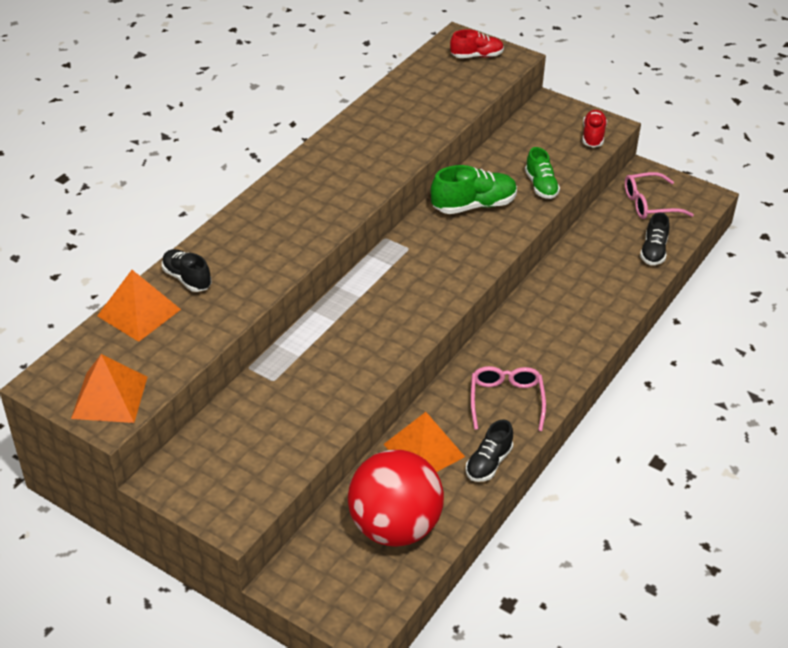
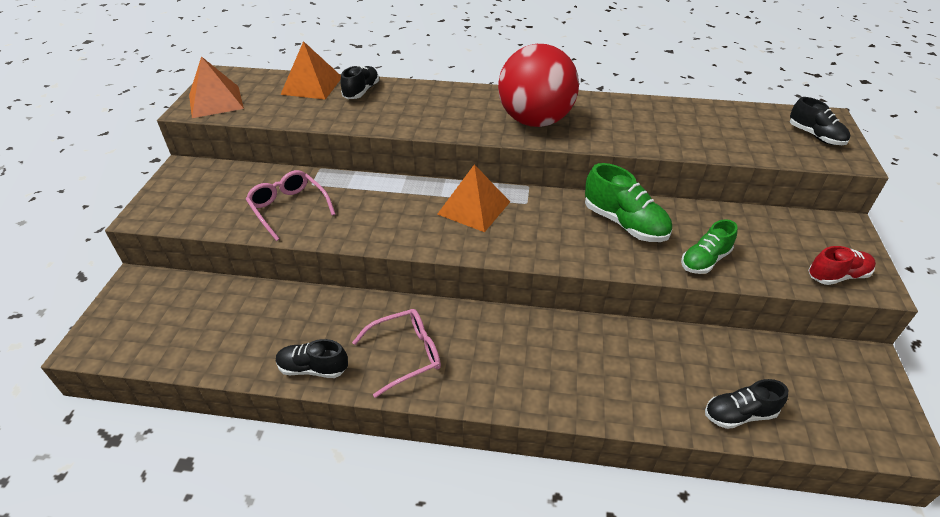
camera: 65 degrees right, 0 degrees up
(395, 527) = (210, 328): red ball -> red ball (535, 121)
(424, 450) = (312, 316): orange pyramid -> orange pyramid (474, 207)
(476, 56) = (815, 136): red shoe -> black shoe
(649, 204) = (819, 384): pink glasses -> pink glasses (288, 208)

